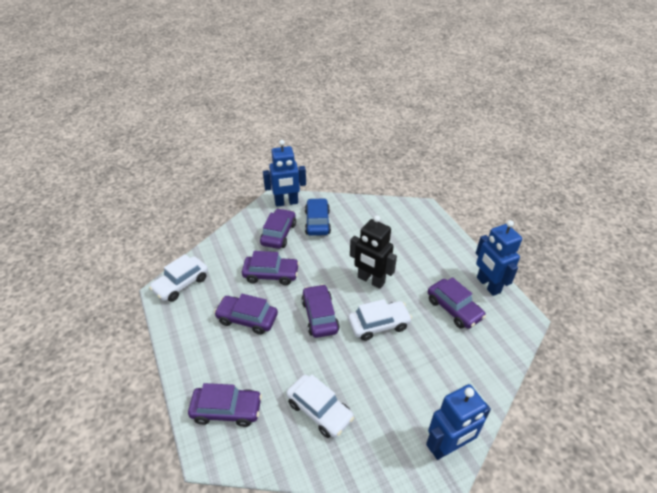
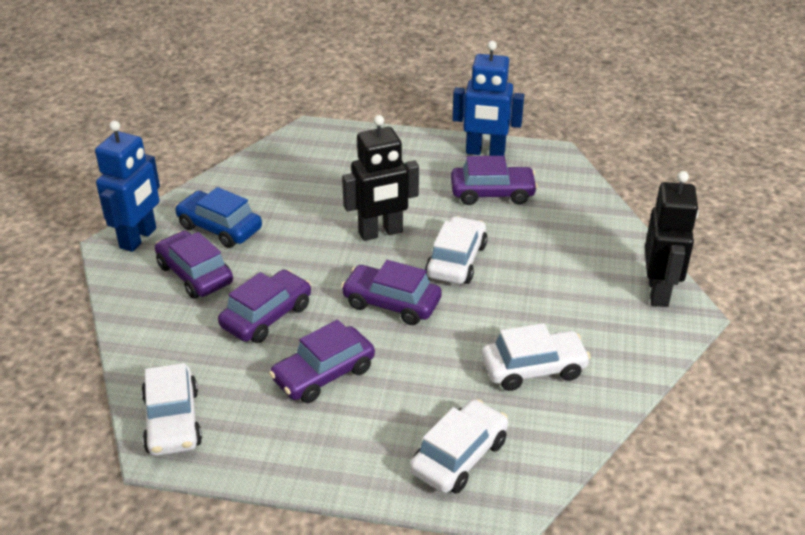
camera: 55 degrees left, 5 degrees down
(227, 410) = (459, 456): purple car -> white car
(447, 447) = (659, 292): blue robot -> black robot

